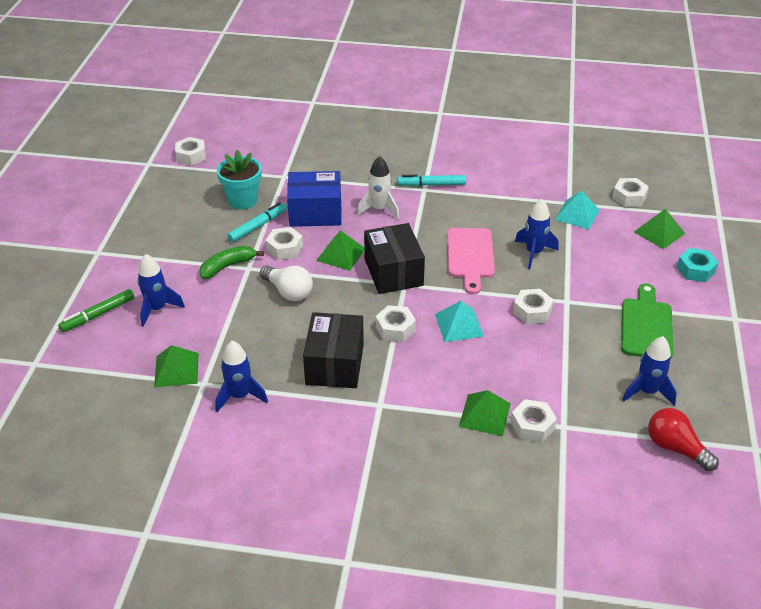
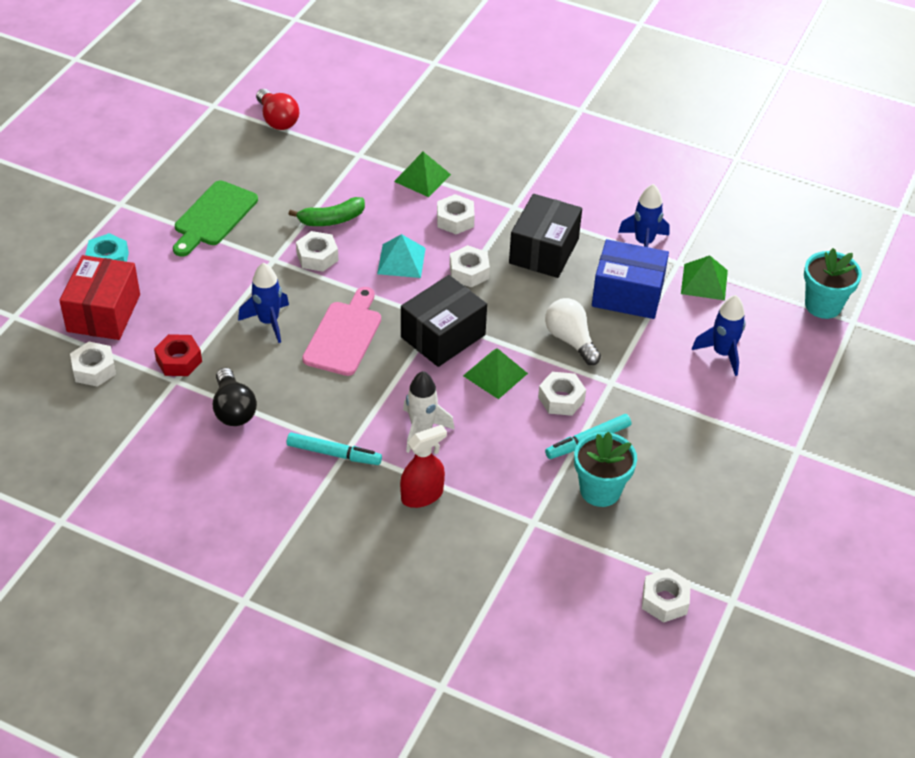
camera: 165 degrees left, 5 degrees up
(61, 372) = (823, 305): none -> turquoise flower pot
(98, 314) = (789, 362): green marker -> none
(228, 266) = (635, 390): green banana -> green banana (331, 219)
(315, 212) = (507, 445): blue box -> blue box (627, 294)
(361, 175) = (422, 495): none -> red spray bottle
(393, 272) = (443, 336): black box -> black box turned 45 degrees clockwise
(515, 194) = (233, 409): none -> black light bulb
(532, 426) = (386, 160): white nut -> white nut (455, 220)
(577, 214) = (179, 361): turquoise pyramid -> red nut
(647, 391) = (264, 163): blue rocket -> none
(659, 232) = (103, 313): green pyramid -> red box

